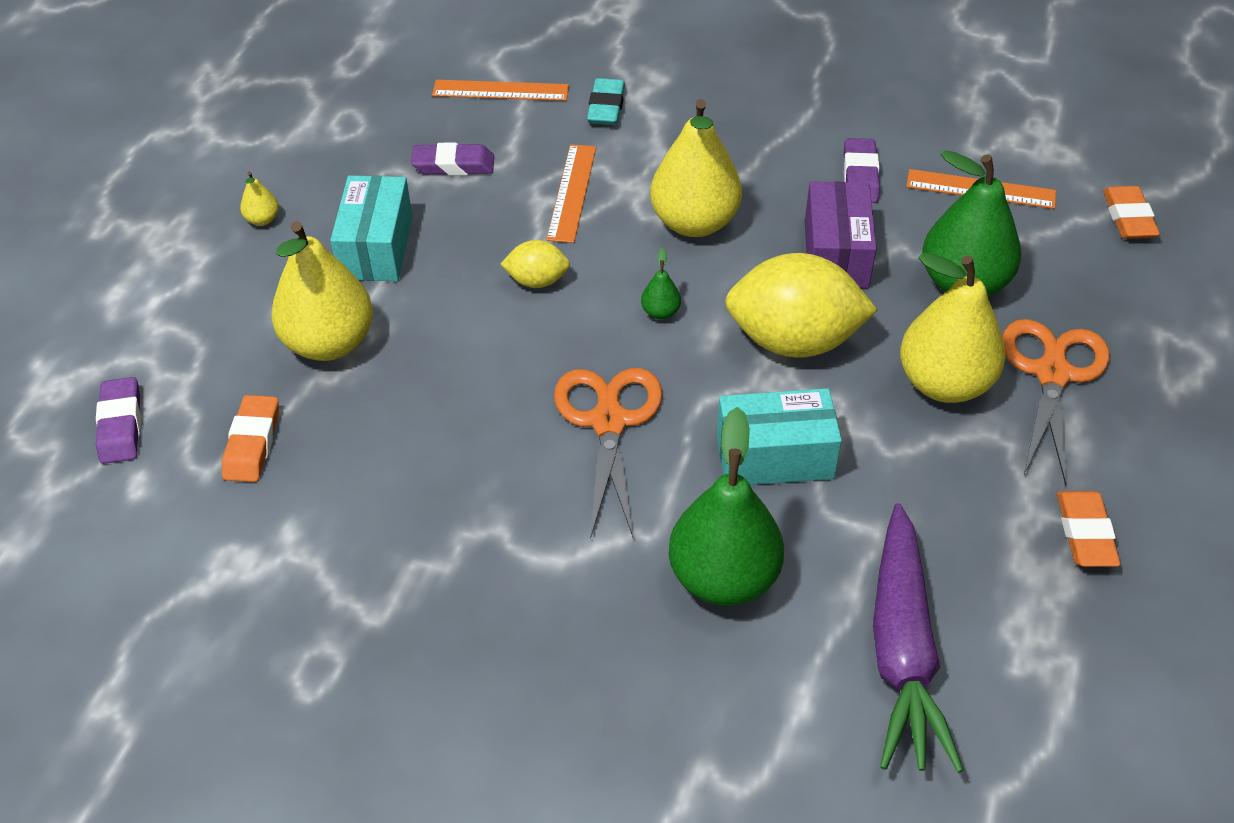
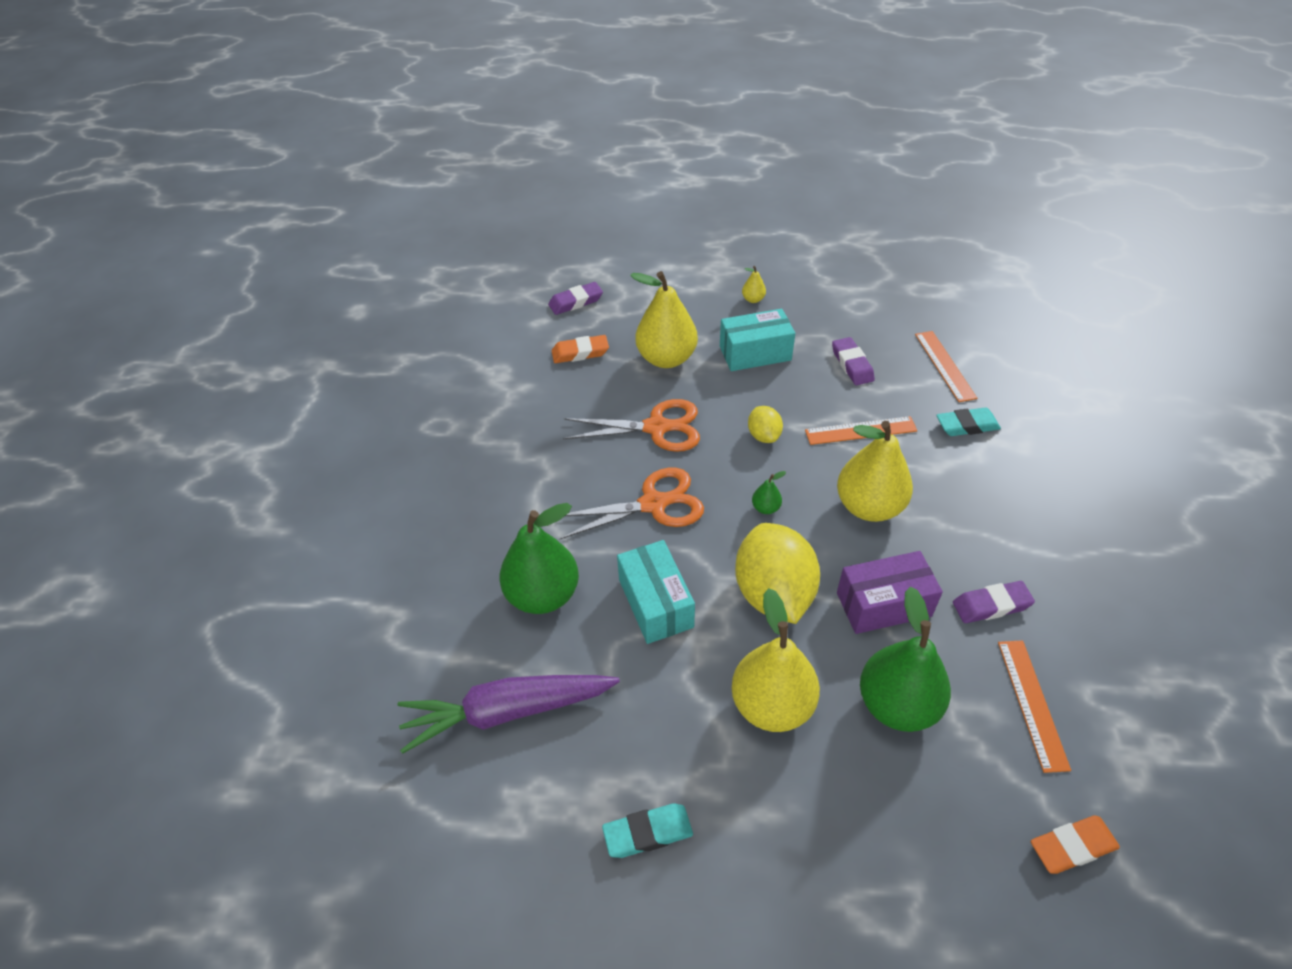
camera: 75 degrees right, 0 degrees up
(1052, 374) = (818, 790): orange scissors -> orange scissors (656, 427)
(1085, 533) = (647, 833): orange eraser -> turquoise eraser

